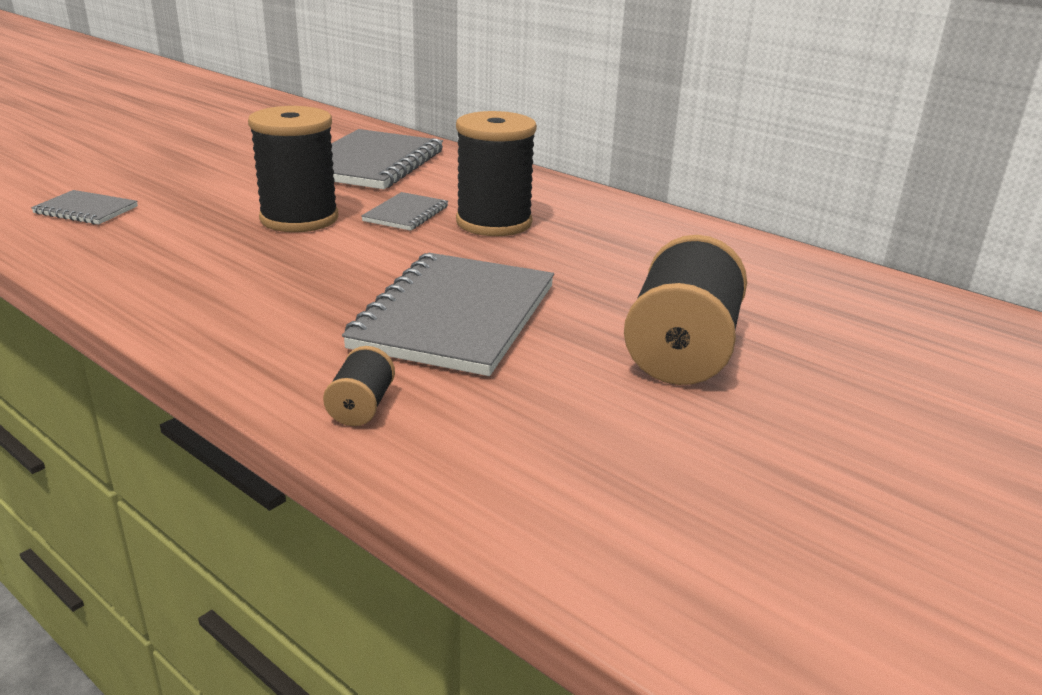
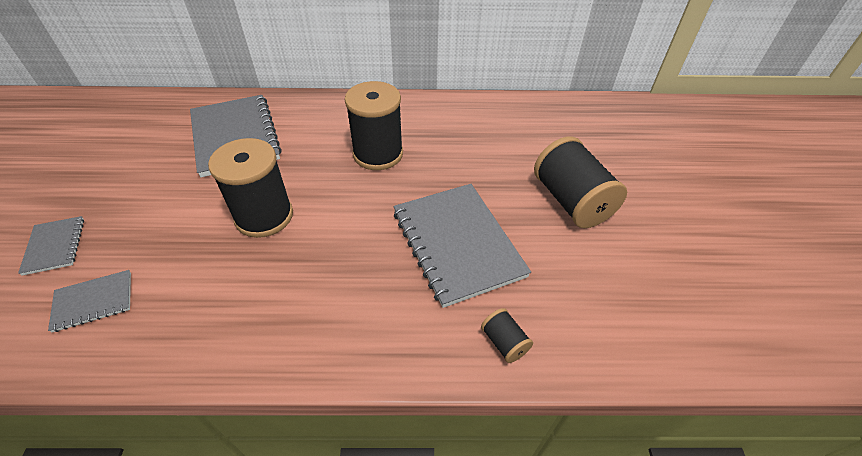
camera: 40 degrees left, 20 degrees up
(406, 214) = (321, 174): grey notebook -> grey notebook (55, 246)

